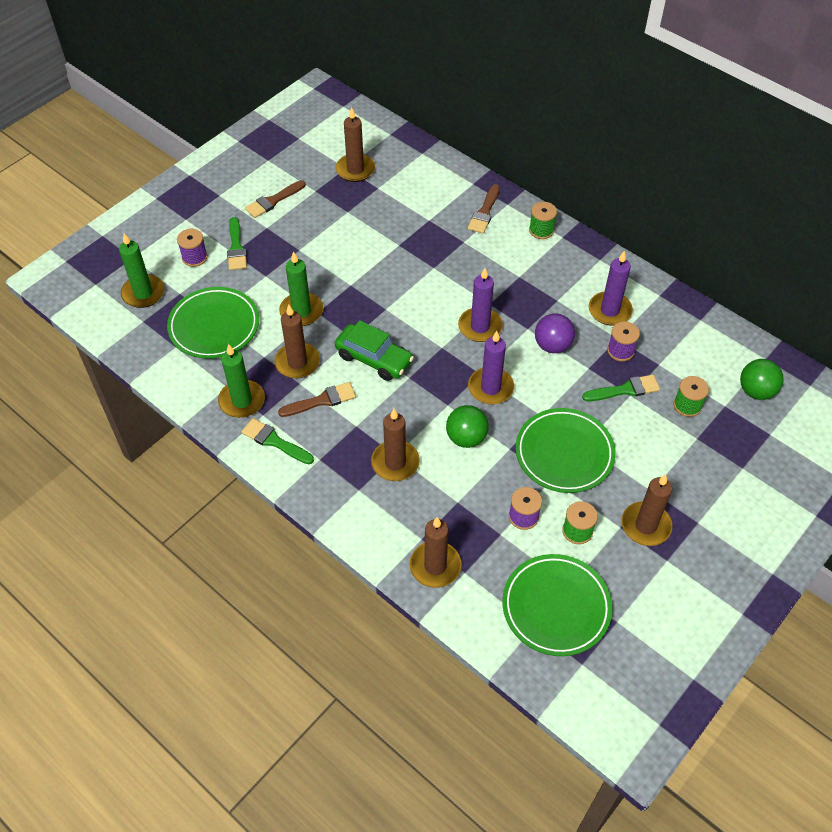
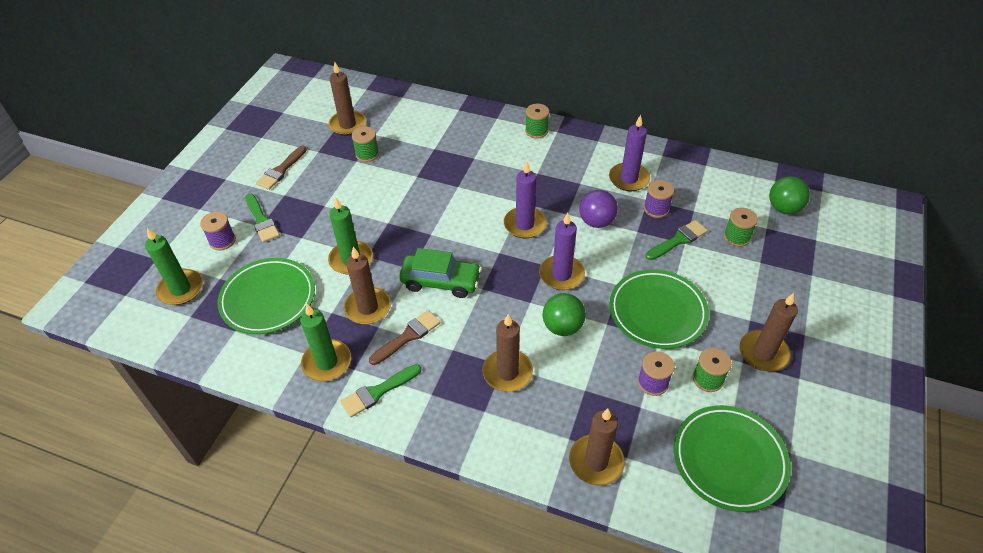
camera: 20 degrees left, 5 degrees down
(275, 441) = (378, 392): green brush -> green brush turned 45 degrees counterclockwise
(361, 207) = (367, 154): none -> green spool
(484, 212) = (480, 129): brown brush -> none

